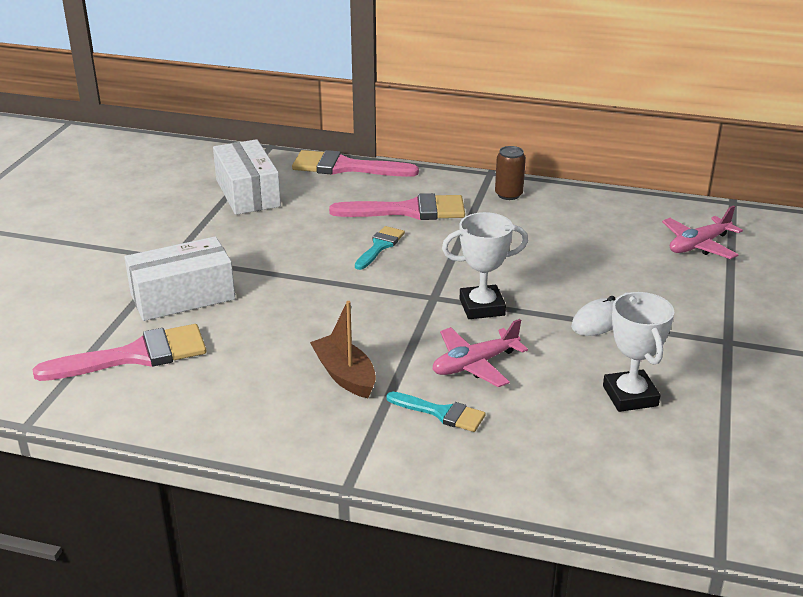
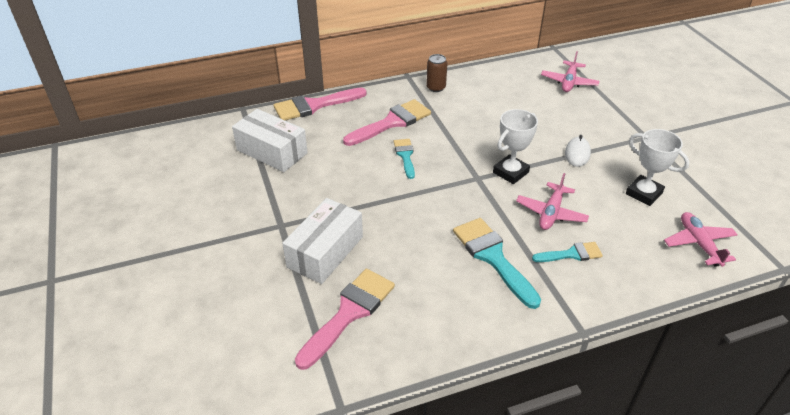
camera: 35 degrees left, 10 degrees up
(345, 375) = (492, 257): brown boat -> turquoise brush
(630, 478) = (699, 244): none -> pink plane

